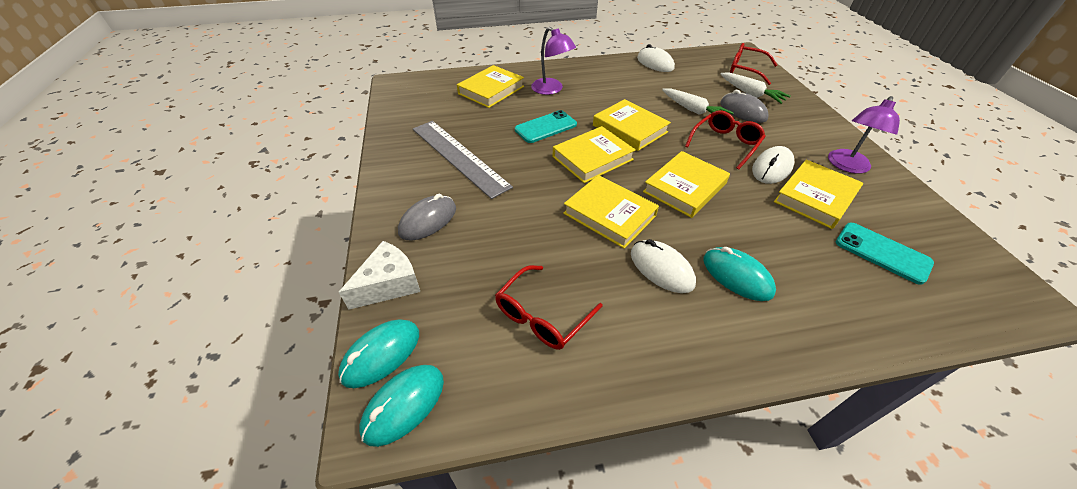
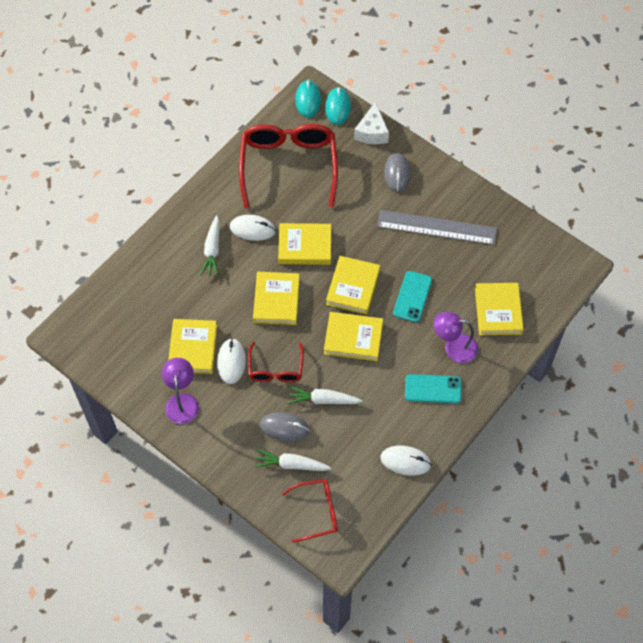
camera: 140 degrees right, 15 degrees up
(542, 315) = (288, 166): red glasses -> red glasses, size x1.91
(737, 276) = (212, 250): turquoise mouse -> white carrot
(882, 252) = (142, 322): turquoise phone -> turquoise phone (433, 389)

